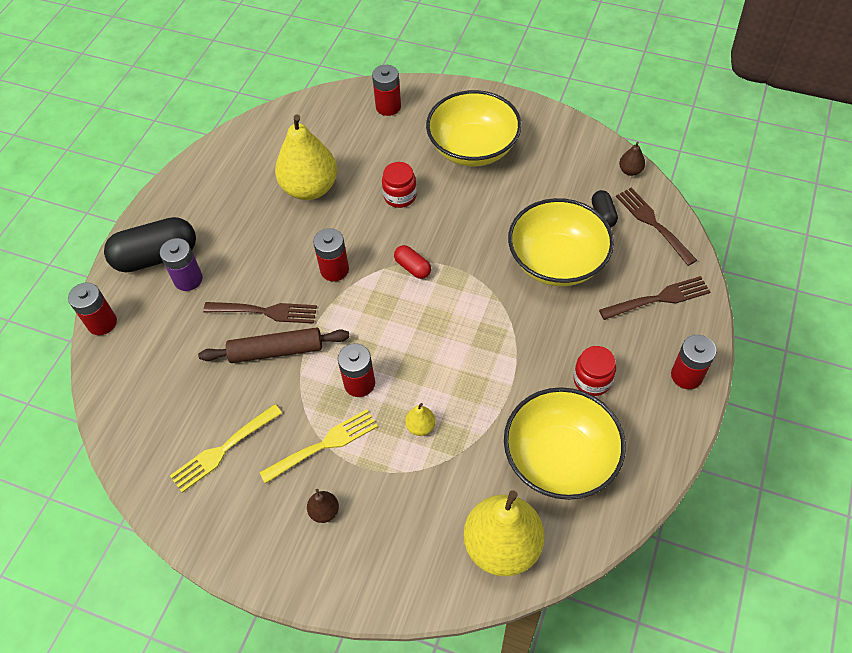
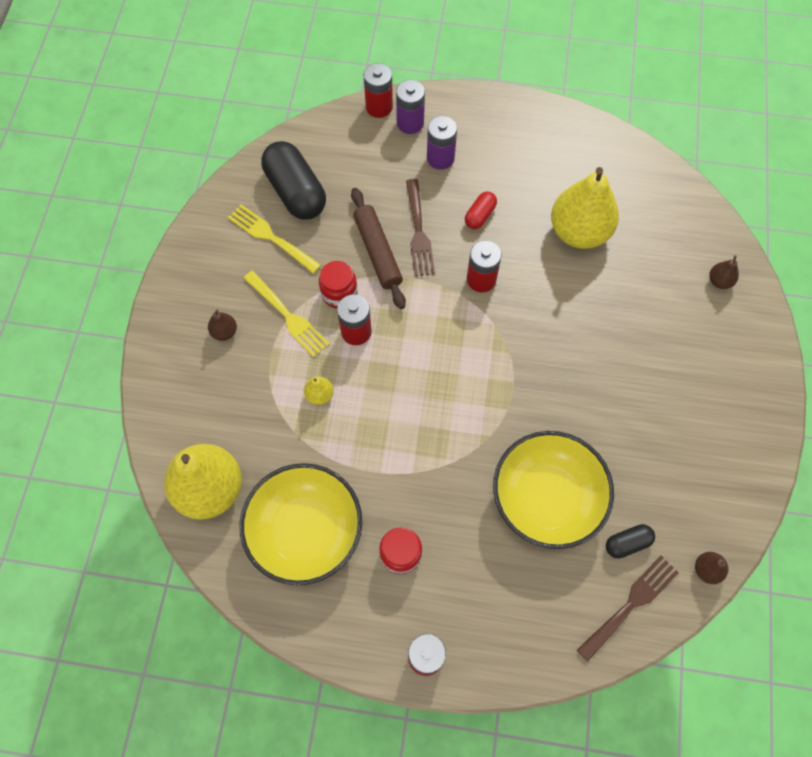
camera: 75 degrees right, 10 degrees up
(135, 298) = (410, 123): none -> purple battery
(156, 257) = (459, 125): black capsule -> black capsule (295, 192)
(388, 107) = (719, 281): red battery -> brown pear
(400, 196) = (593, 320): red jar -> red jar (339, 293)
(412, 267) = (501, 351): red capsule -> red capsule (480, 215)
(473, 148) = (685, 383): yellow bowl -> none
(658, 299) = (521, 618): brown fork -> none

